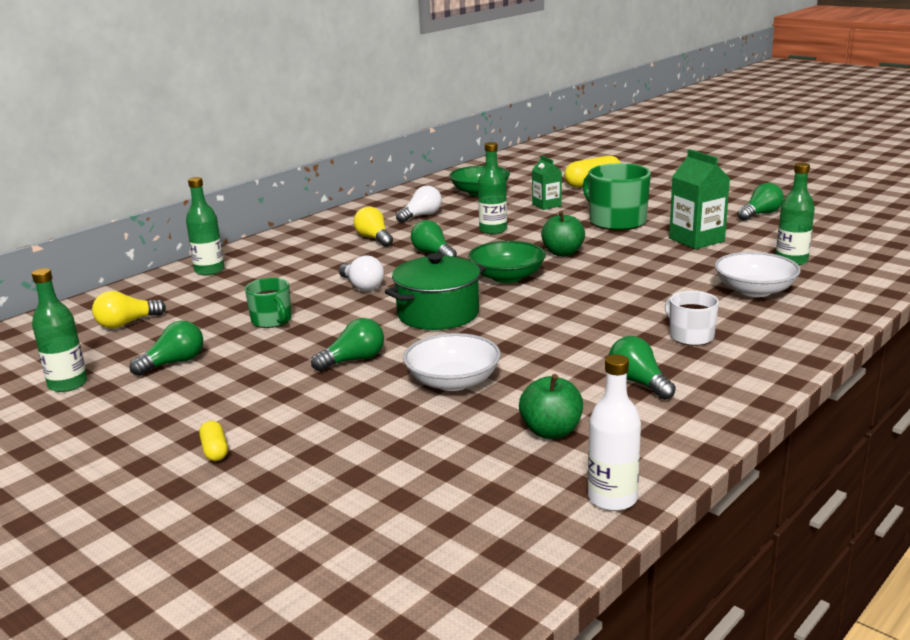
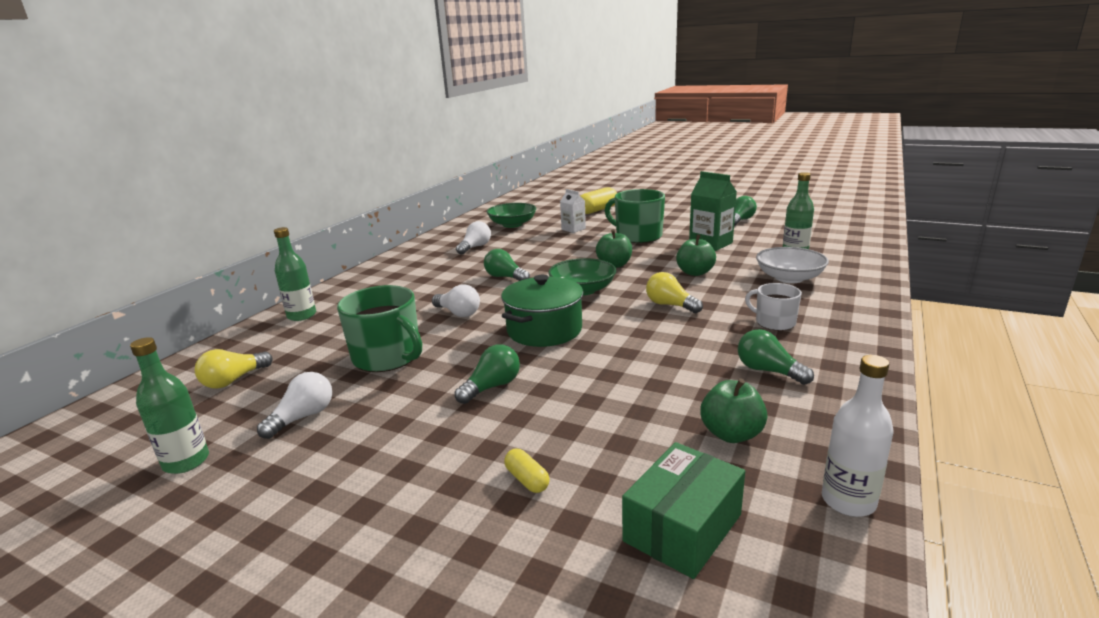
camera: 15 degrees left, 0 degrees up
(174, 363) = (303, 417): green light bulb -> white light bulb
(215, 450) = (395, 519): yellow capsule -> yellow capsule (527, 480)
(272, 320) = (388, 357): green mug -> green mug, size x1.72
(374, 239) = (445, 270): yellow light bulb -> yellow light bulb (670, 305)
(446, 493) = (682, 527): none -> green box
(453, 381) = (602, 395): white bowl -> none
(493, 230) = (543, 252): green bottle -> none
(546, 205) = (573, 229): green carton -> white carton
(648, 272) = (695, 272): none -> green apple

